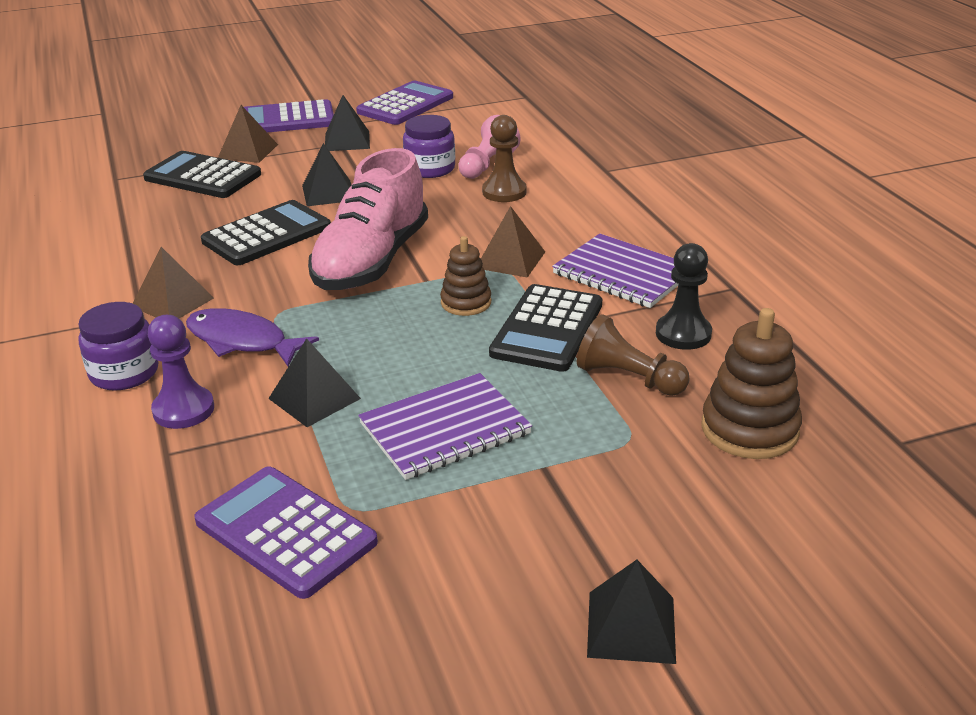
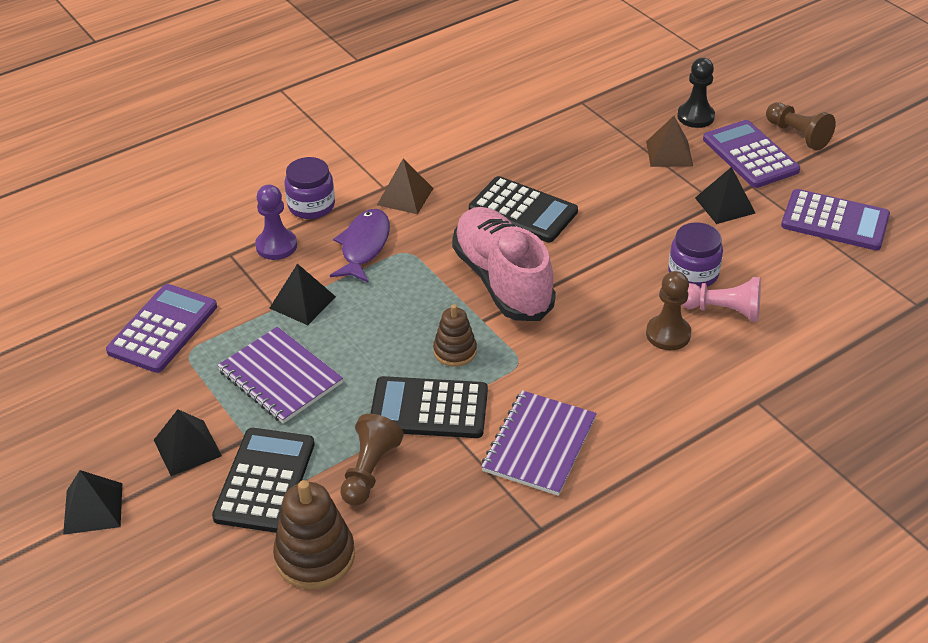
camera: 75 degrees right, 10 degrees up
(203, 176) = (607, 145): black calculator -> black calculator (265, 480)
(278, 97) = (797, 135): none -> brown pawn
(328, 192) = (612, 223): black pyramid -> black pyramid (187, 447)
(372, 261) = (502, 280): pink shoe -> pink shoe turned 60 degrees clockwise
(510, 259) = (537, 364): brown pyramid -> none
(683, 334) = (447, 499): black pawn -> black pawn (695, 116)

